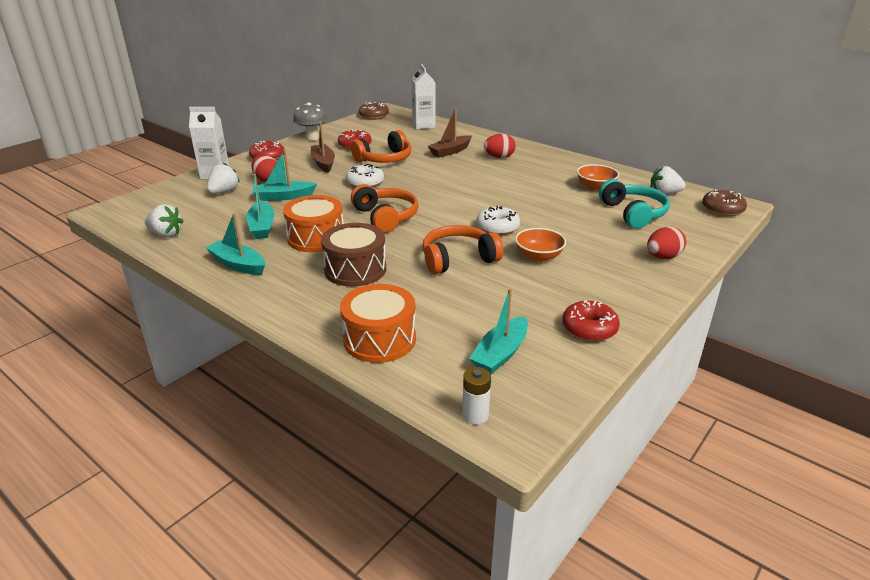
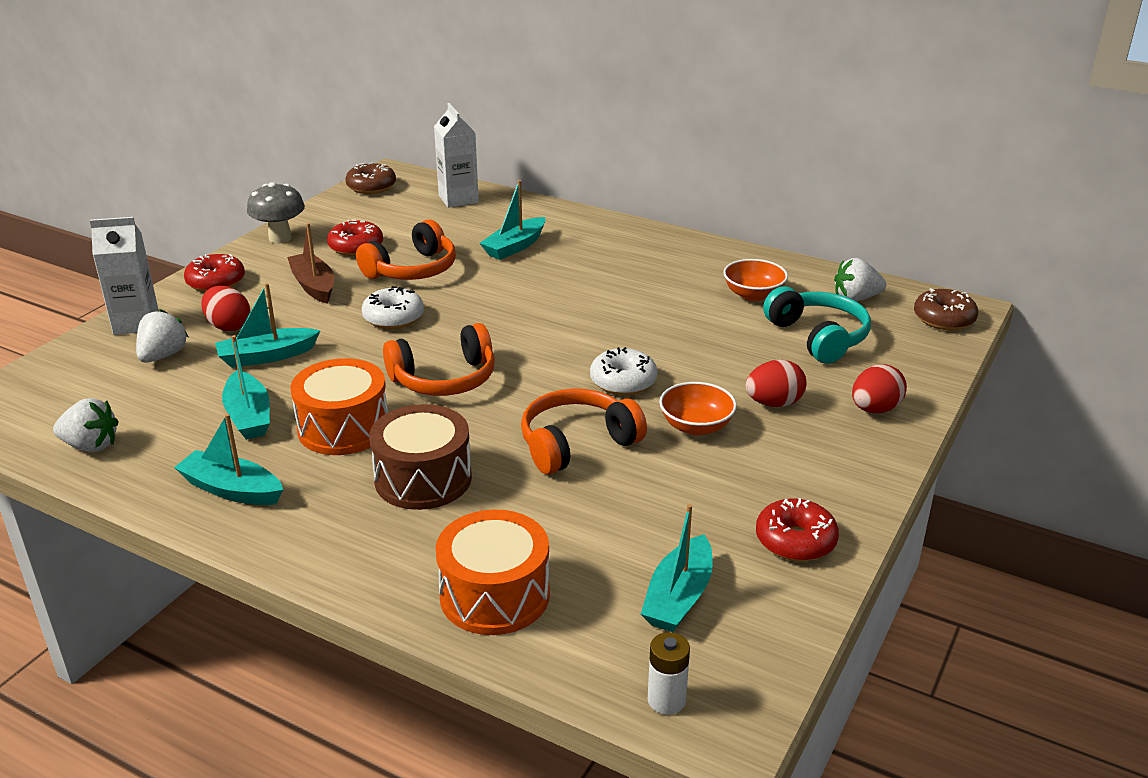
camera: 10 degrees left, 0 degrees up
(385, 217) = (444, 379): orange headphones -> orange headphones turned 105 degrees clockwise
(450, 151) = (515, 247): brown boat -> turquoise boat
(499, 157) = (594, 252): red egg -> red egg (773, 403)

